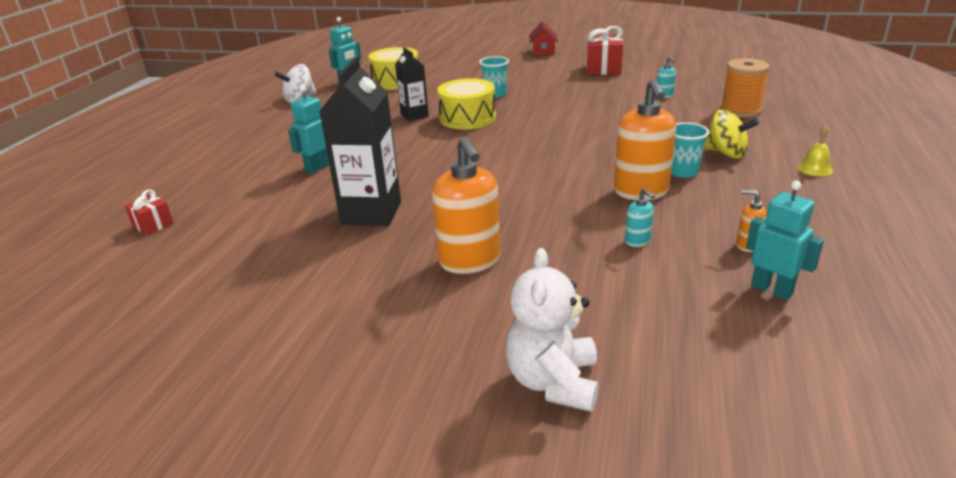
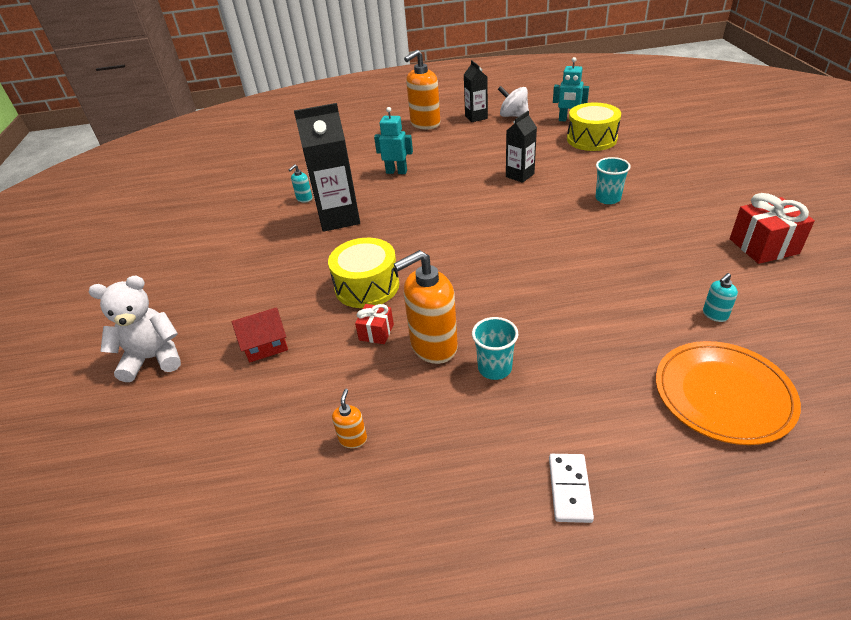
camera: 70 degrees right, 10 degrees up
(153, 225) = (297, 151): red gift -> red gift (376, 332)
(270, 113) = (476, 117): none -> black carton
(467, 118) = (534, 202): yellow drum -> yellow drum (367, 286)
(470, 261) = (285, 282): orange soap dispenser -> orange soap dispenser (425, 124)
(543, 51) = (777, 188): red house -> red house (266, 345)
(637, 241) = (339, 362): turquoise soap dispenser -> turquoise soap dispenser (304, 199)
(726, 153) = (565, 397): yellow spinning top -> none
(740, 110) = (723, 394): orange spool -> orange plate
(771, 289) = (278, 464): turquoise robot -> none
(815, 168) = (570, 489): yellow bell -> white domino

